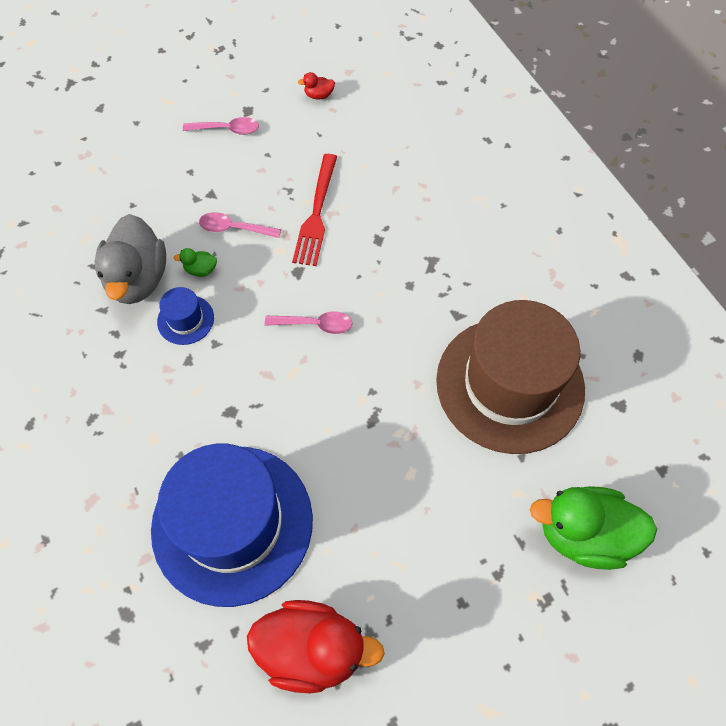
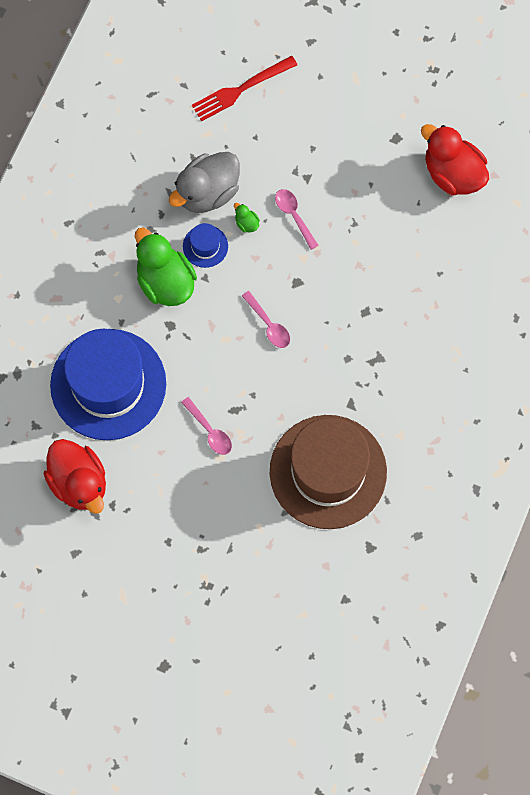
camera: 50 degrees right, 10 degrees up
(227, 129) = (367, 140): pink spoon -> pink spoon (209, 431)
(316, 214) = (351, 257): red fork -> red fork (240, 90)
(319, 95) = (453, 173): red duck -> red duck, size x2.49
(583, 534) = (264, 580): green duck -> green duck (165, 281)

